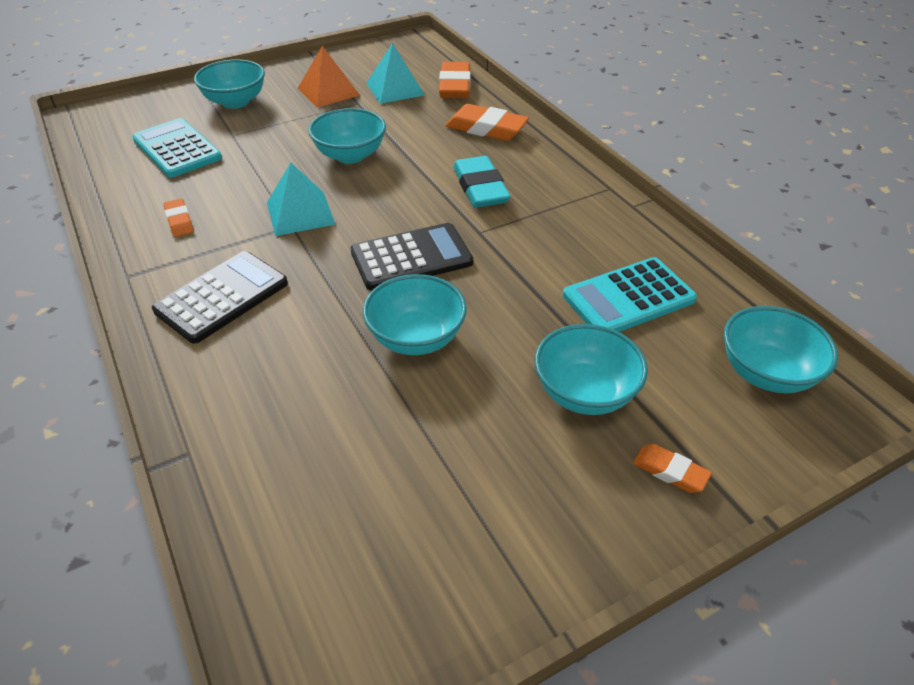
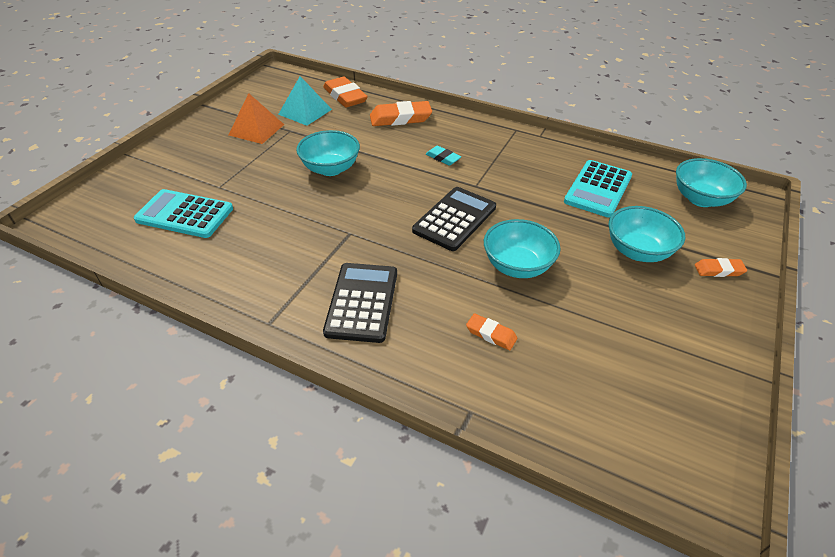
camera: 35 degrees left, 0 degrees up
(179, 221) = (259, 265): orange eraser -> orange eraser (491, 334)
(235, 102) = (188, 161): turquoise bowl -> none
(300, 213) = (345, 222): turquoise pyramid -> none
(480, 188) = (443, 158): turquoise eraser -> turquoise eraser, size x0.54

